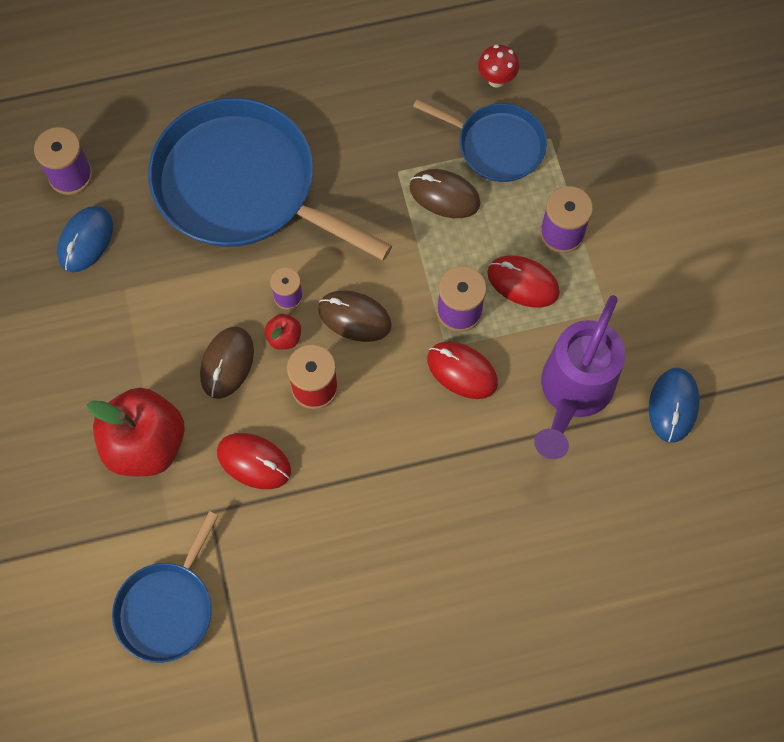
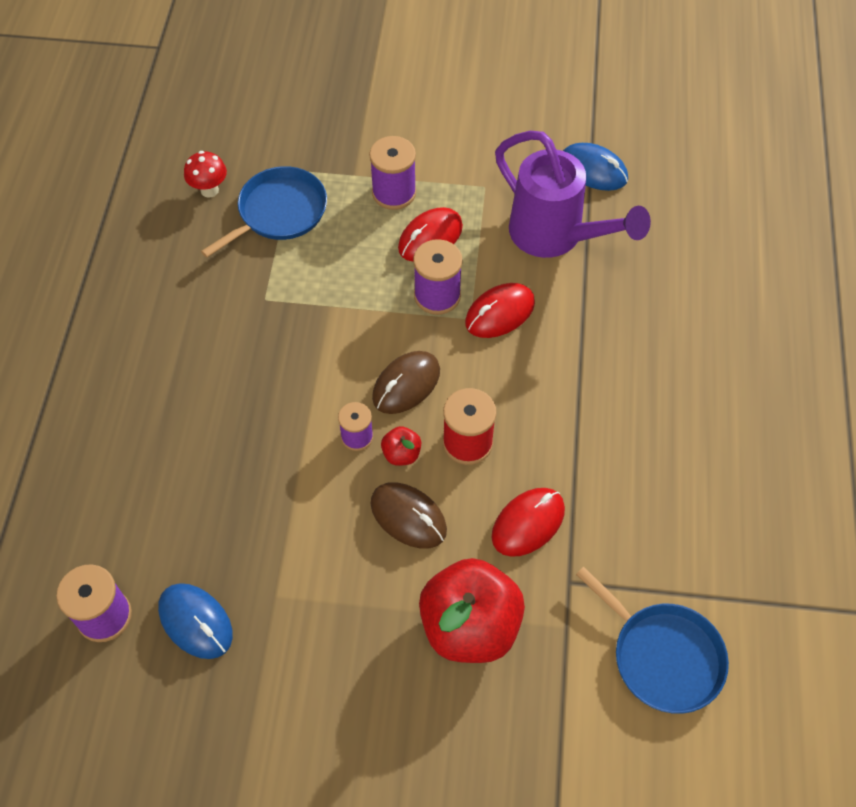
camera: 70 degrees left, 10 degrees down
(242, 186) = (210, 442): blue pan -> none
(444, 195) = (310, 269): brown mouse -> none

